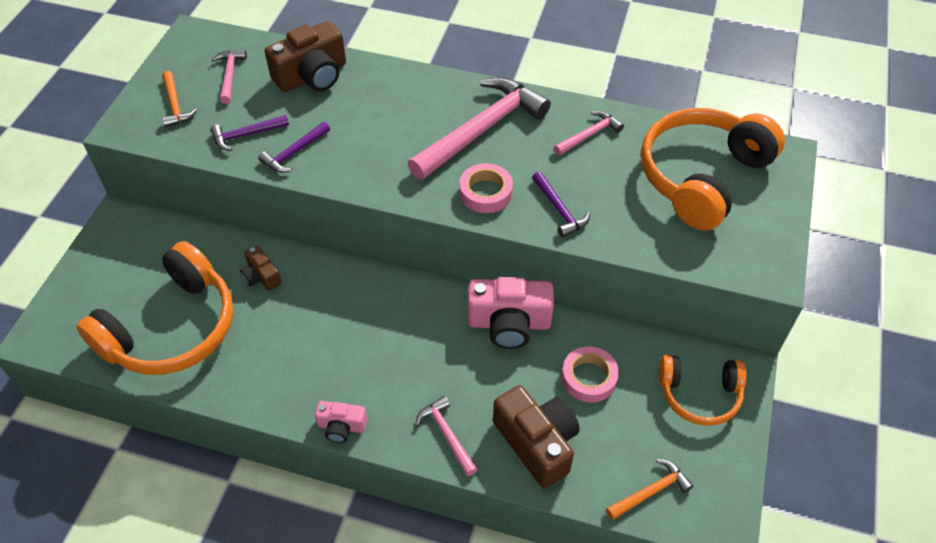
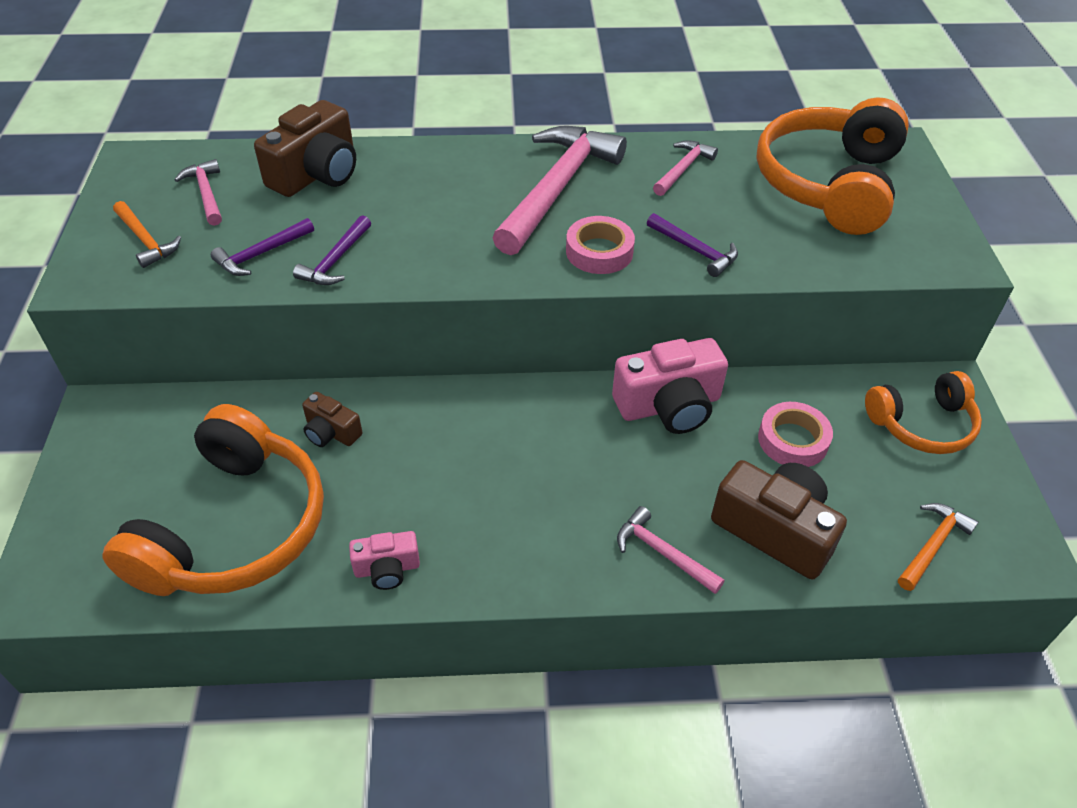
camera: 20 degrees left, 5 degrees down
(341, 426) = (524, 583): pink camera -> pink camera (387, 569)

